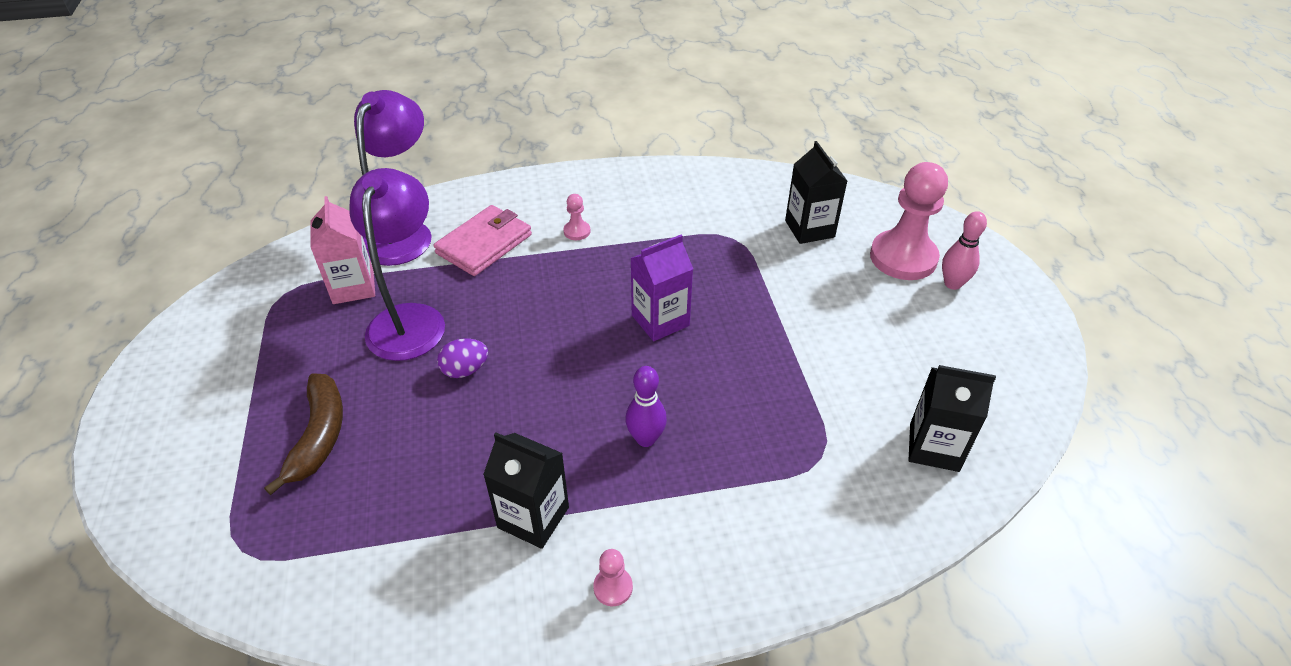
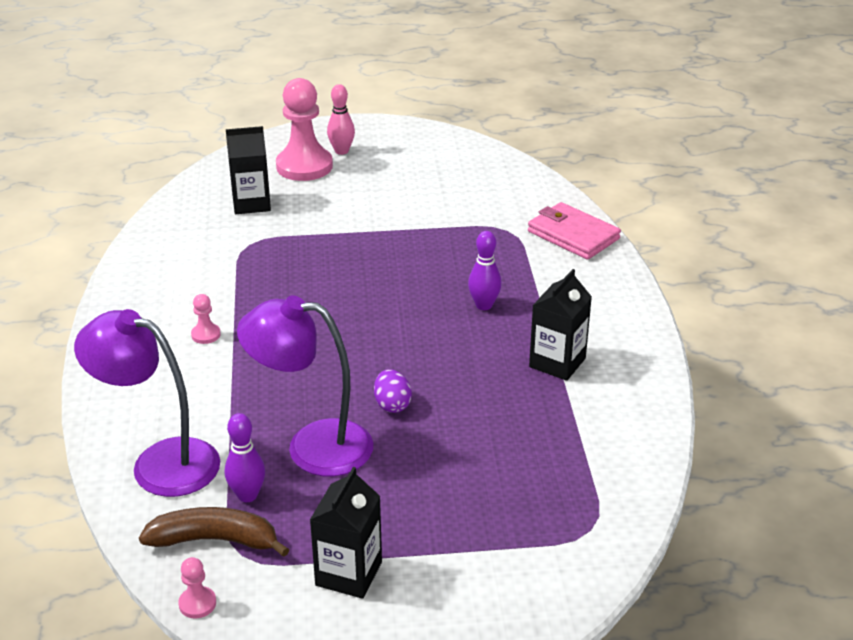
camera: 85 degrees left, 10 degrees down
(319, 436) = (464, 495): brown banana -> brown banana (215, 540)
(353, 287) = (247, 495): pink carton -> purple bowling pin
(484, 244) = (204, 398): pink wallet -> pink wallet (573, 235)
(613, 587) = (616, 326): pink pawn -> pink pawn (197, 603)
(660, 320) = (351, 290): purple carton -> none
(934, 447) = (501, 186): black carton -> black carton (348, 574)

